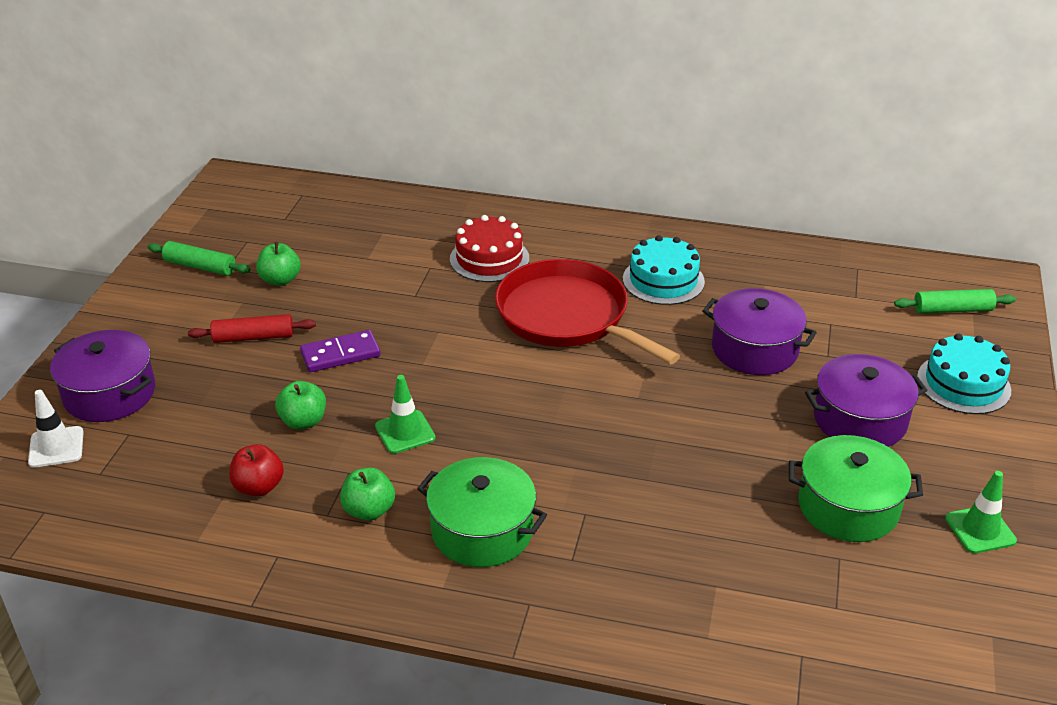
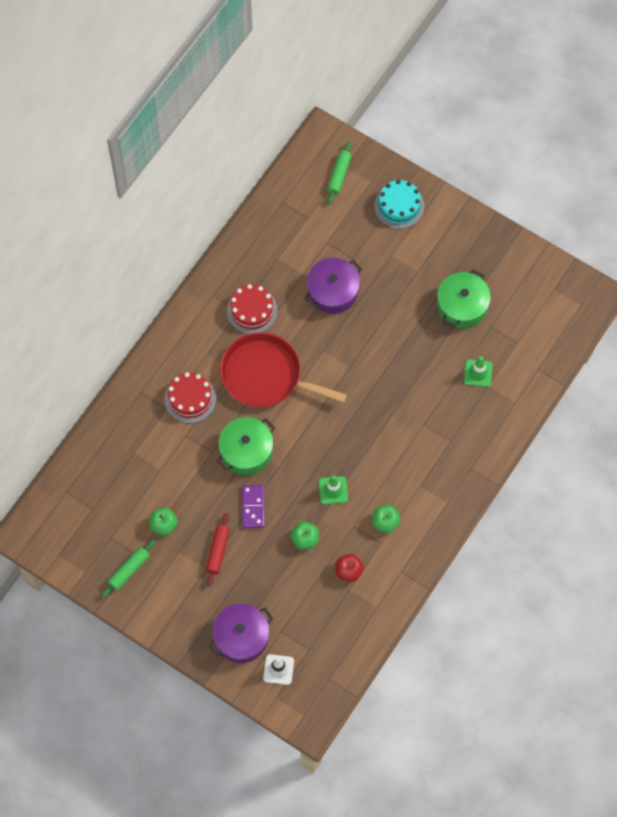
camera: 70 degrees left, 30 degrees up
(482, 530) = (418, 474): green pot -> green pot (246, 451)
(567, 316) = (265, 375): red pan -> red pan turned 45 degrees clockwise
(663, 280) = (252, 310): turquoise cake -> red cake
(859, 420) = (406, 269): purple pot -> none
(980, 530) = (496, 258): green traffic cone -> green traffic cone (478, 373)

